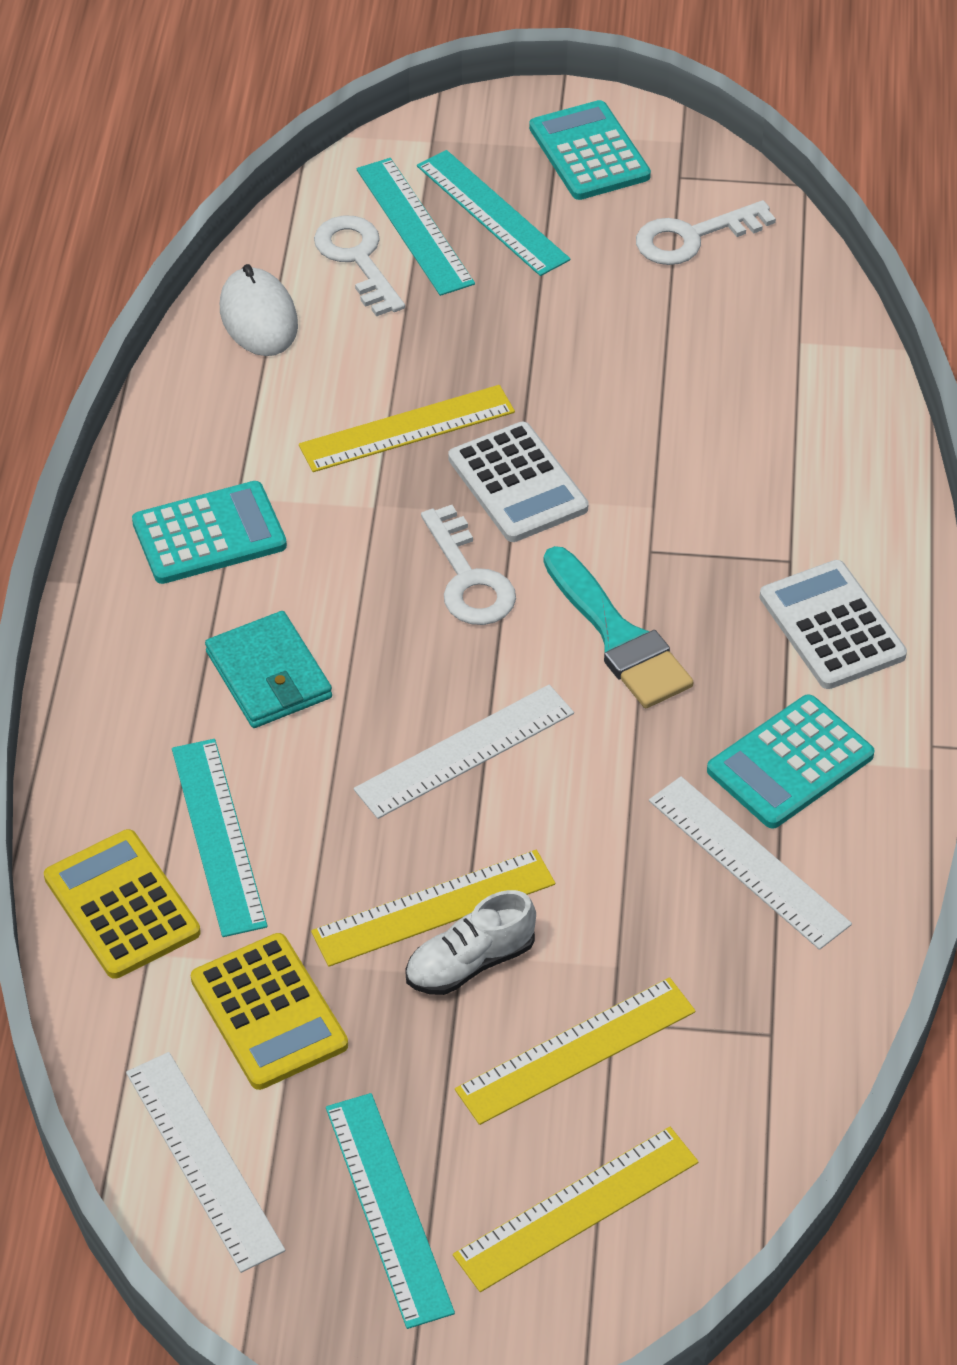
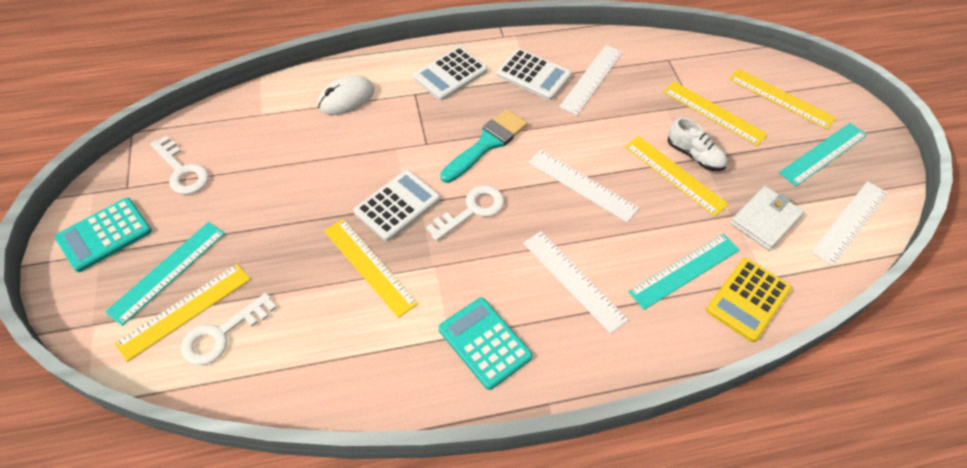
camera: 110 degrees left, 5 degrees up
(258, 317) = (288, 376): white mouse -> white mouse (346, 98)
(268, 675) = (574, 280): turquoise wallet -> white ruler
(269, 1012) = (765, 220): yellow calculator -> white wallet
(414, 226) = (185, 310): turquoise ruler -> yellow ruler
(790, 763) = (533, 75): turquoise calculator -> white calculator

